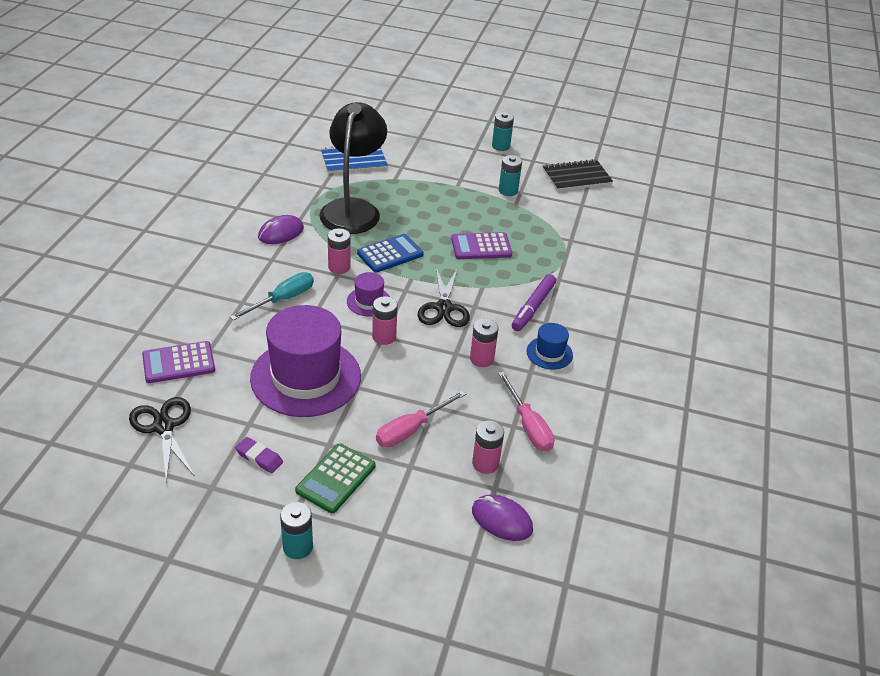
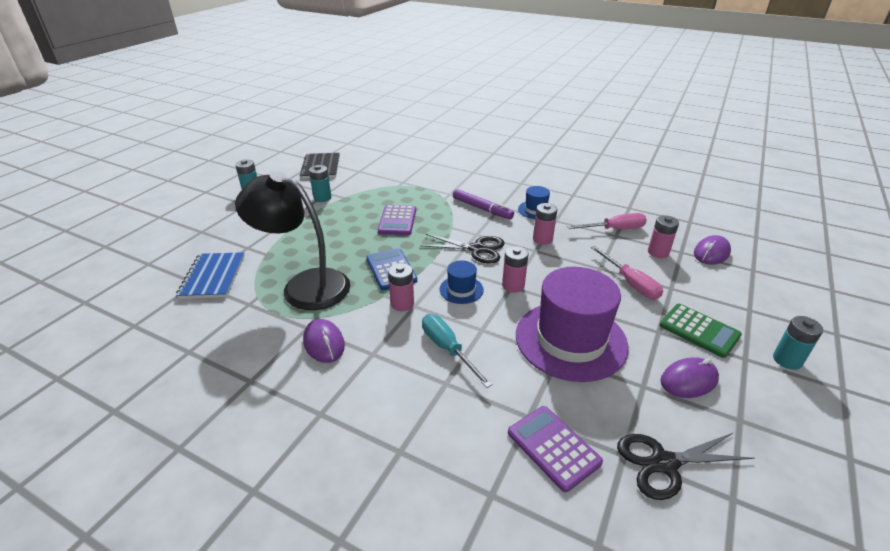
camera: 75 degrees left, 5 degrees down
(178, 363) = (553, 447): purple calculator -> purple calculator turned 150 degrees clockwise
(259, 457) = (689, 380): purple eraser -> purple mouse
(369, 301) = (461, 289): purple hat -> blue hat

